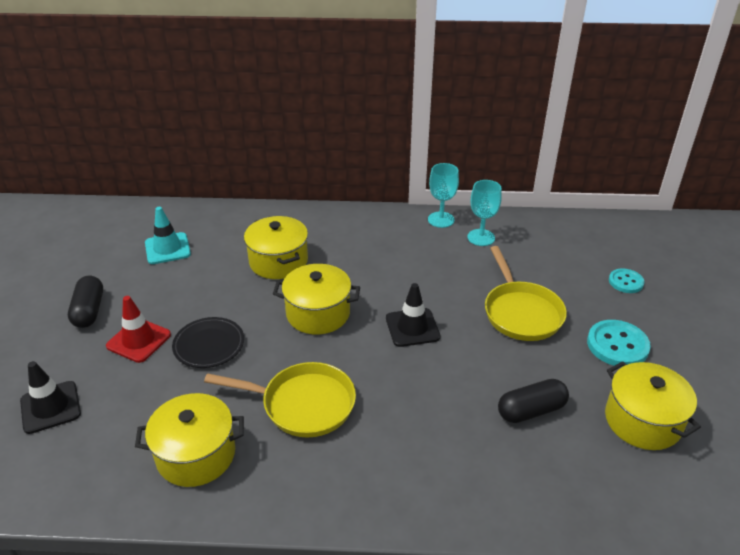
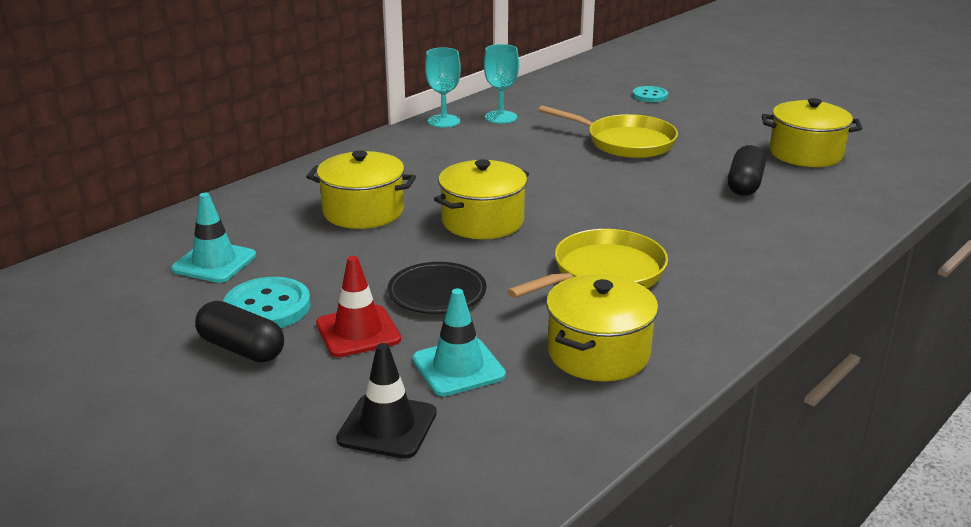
camera: 50 degrees left, 10 degrees down
(131, 401) = (458, 367): none -> turquoise traffic cone
(412, 327) = (574, 189): black traffic cone -> none
(617, 345) = (716, 128): turquoise button -> turquoise button (267, 307)

